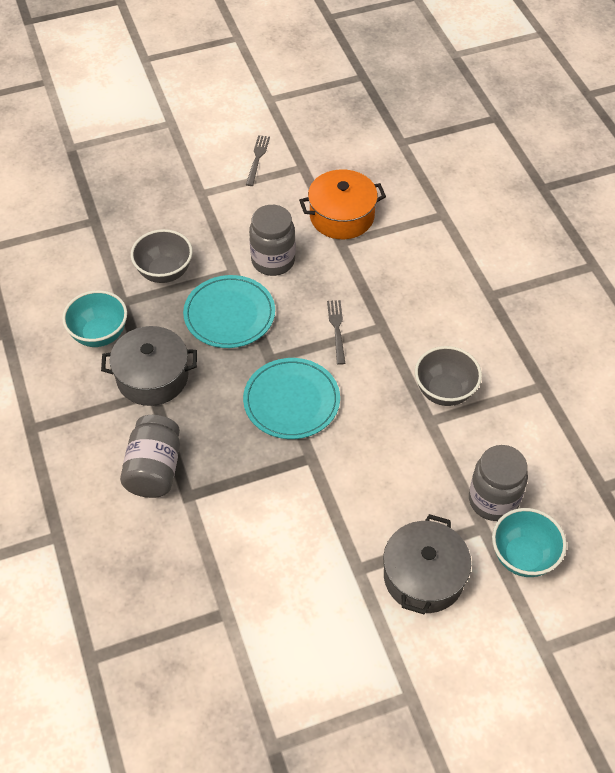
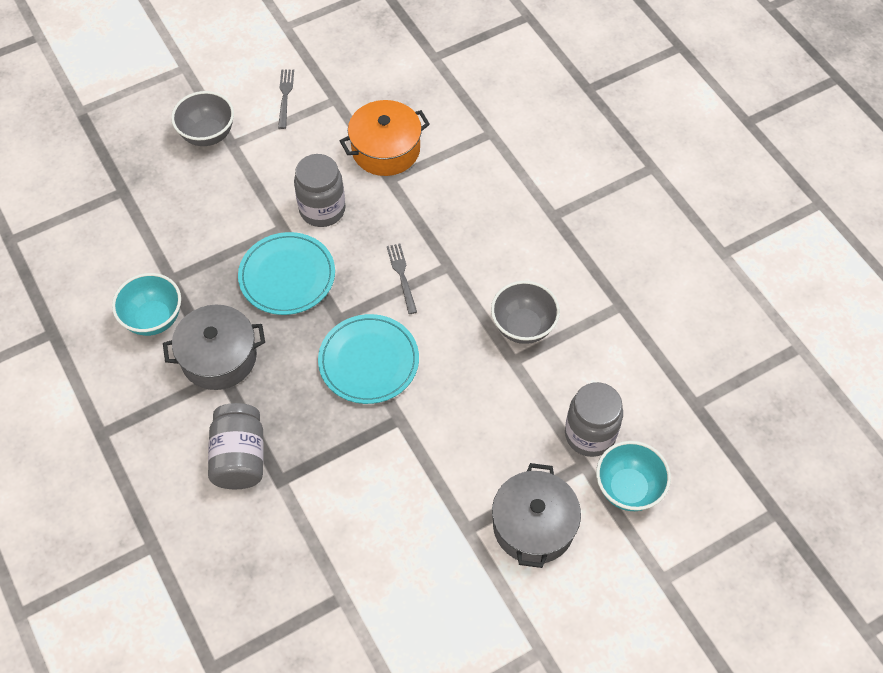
camera: 10 degrees left, 5 degrees up
(164, 272) = (210, 239): grey bowl -> grey bowl (208, 135)

